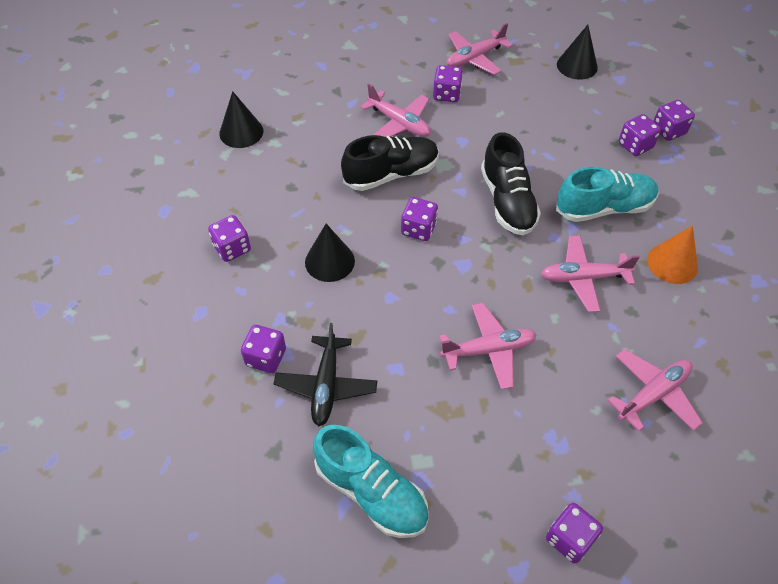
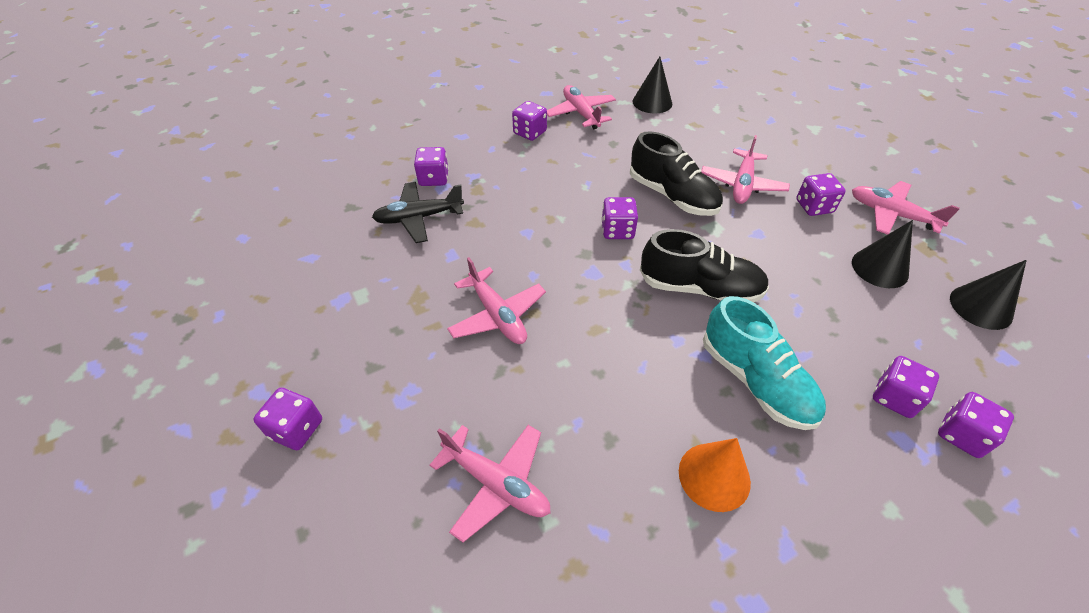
camera: 70 degrees right, 5 degrees down
(329, 261) = (546, 186): black cone -> black cone (879, 268)
(371, 492) = (324, 270): turquoise shoe -> none
(507, 202) = (700, 288): black shoe -> black shoe turned 135 degrees counterclockwise
(583, 278) = (633, 379): pink plane -> pink plane (581, 113)

